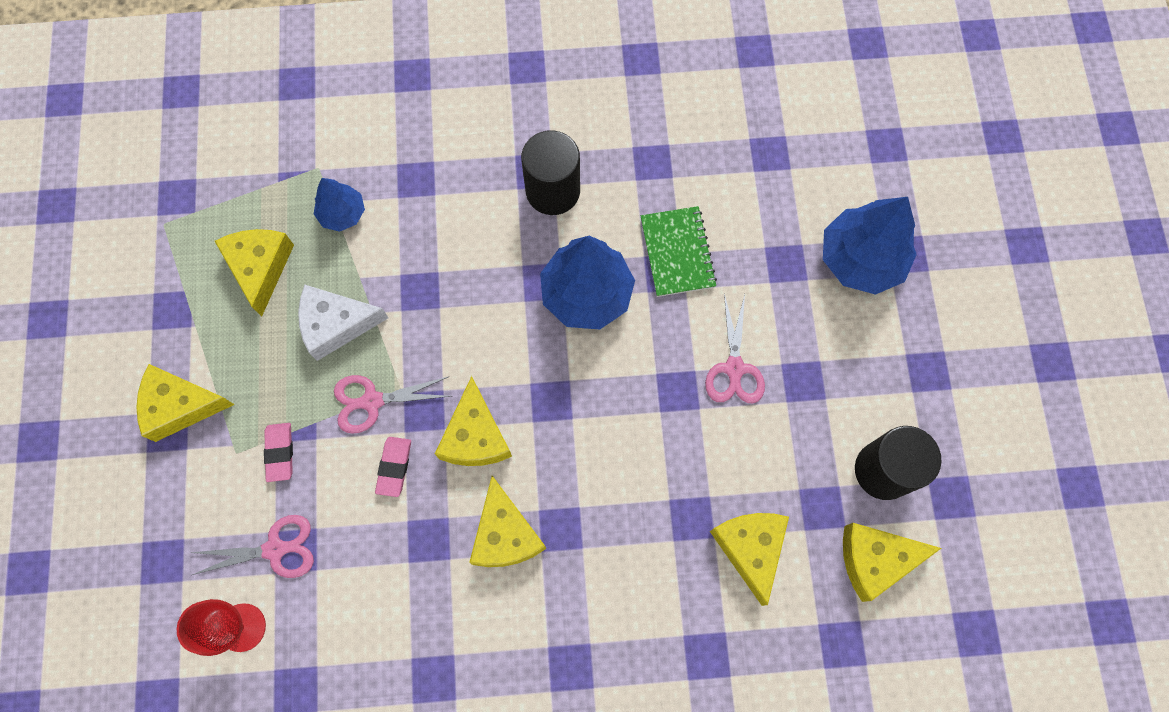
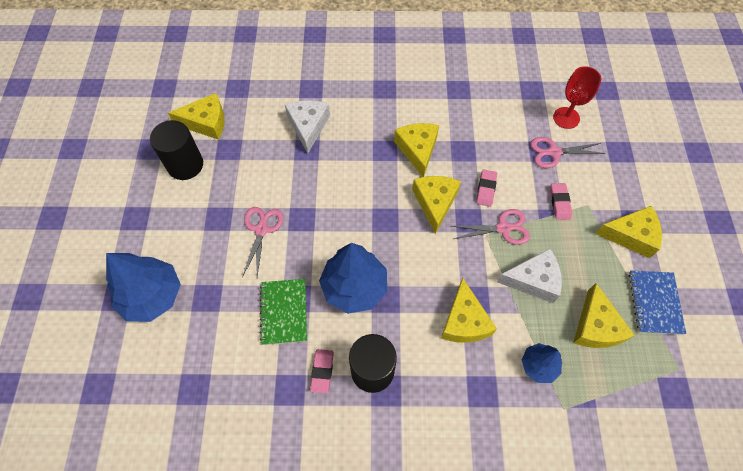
camera: 175 degrees left, 10 degrees down
(172, 306) = (654, 303): none -> blue notebook
(615, 185) = (322, 371): none -> pink eraser
(697, 566) = (308, 126): none -> white cheese
(750, 548) = (276, 133): yellow cheese -> yellow cheese (464, 321)

